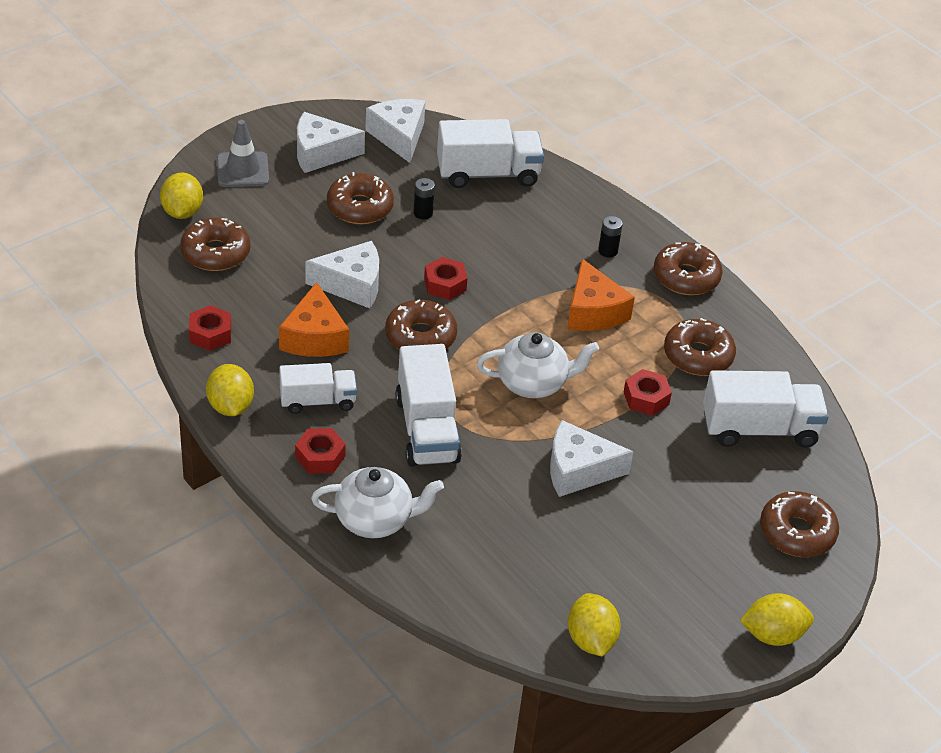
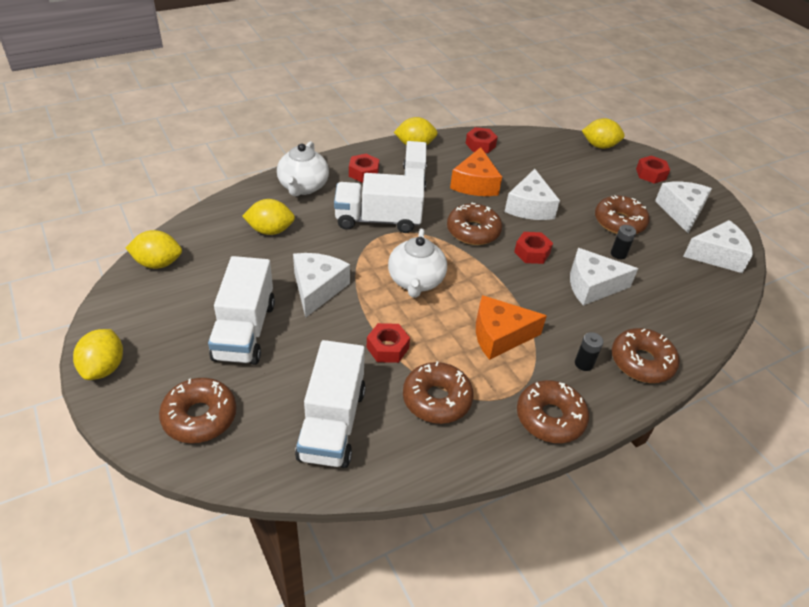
camera: 100 degrees right, 0 degrees up
(215, 253) = (559, 154): brown donut -> brown donut (641, 362)
(242, 170) = (651, 174): grey traffic cone -> red nut
(314, 337) = (475, 184): orange cheese -> orange cheese turned 90 degrees counterclockwise
(485, 536) = (270, 230): none -> yellow lemon
(487, 238) = (592, 285): none -> white cheese
(488, 174) = (680, 301): white truck -> white truck (244, 330)

